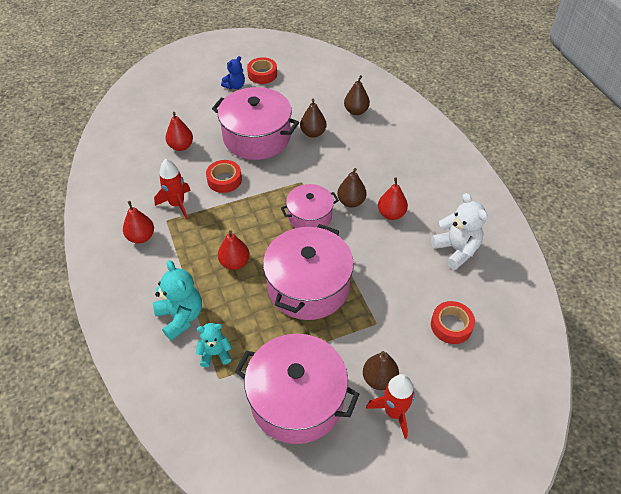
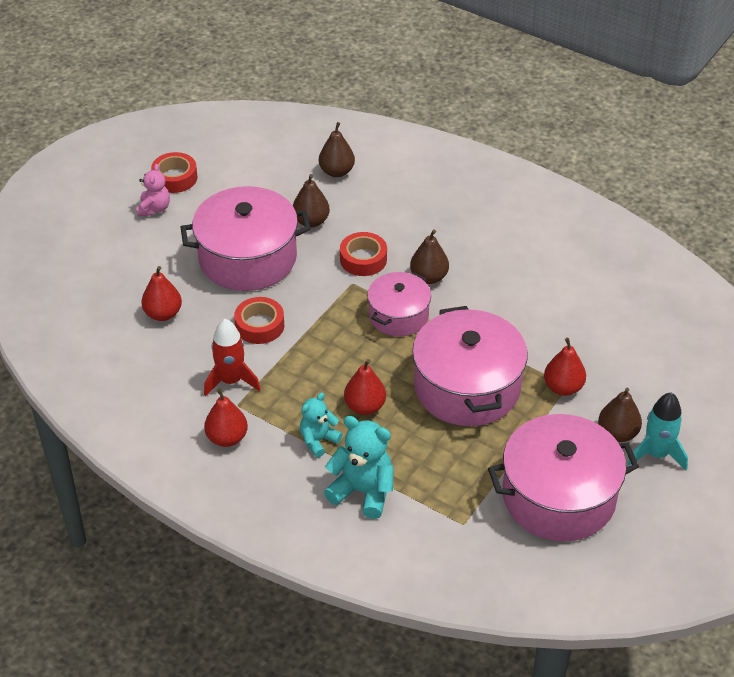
camera: 35 degrees left, 5 degrees down
(215, 354) = (436, 504): turquoise teddy bear -> turquoise teddy bear (318, 440)
(235, 86) = (154, 208): blue teddy bear -> pink teddy bear
(391, 214) = (483, 268): red pear -> red pear (563, 387)
(394, 412) = (656, 454): red rocket -> turquoise rocket
(451, 325) = (639, 347): red tape -> red tape (363, 259)
(456, 250) = (581, 272): white teddy bear -> none

